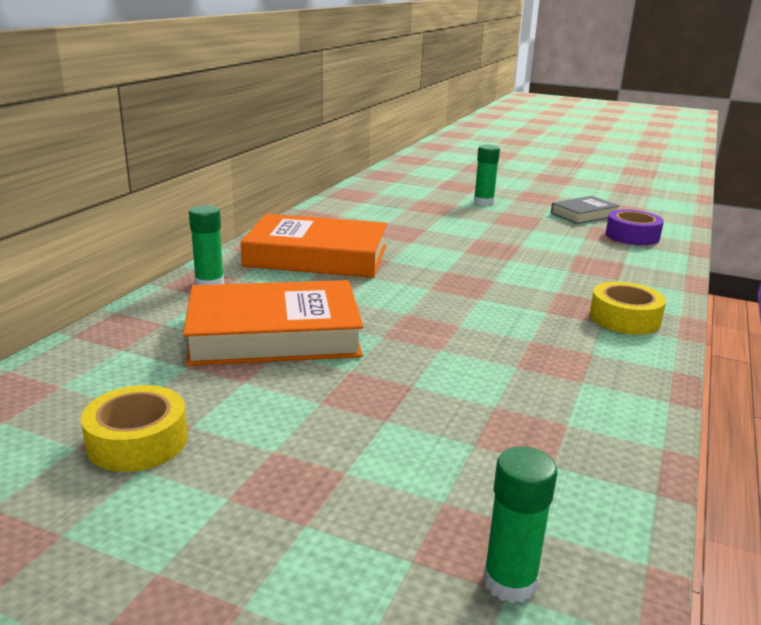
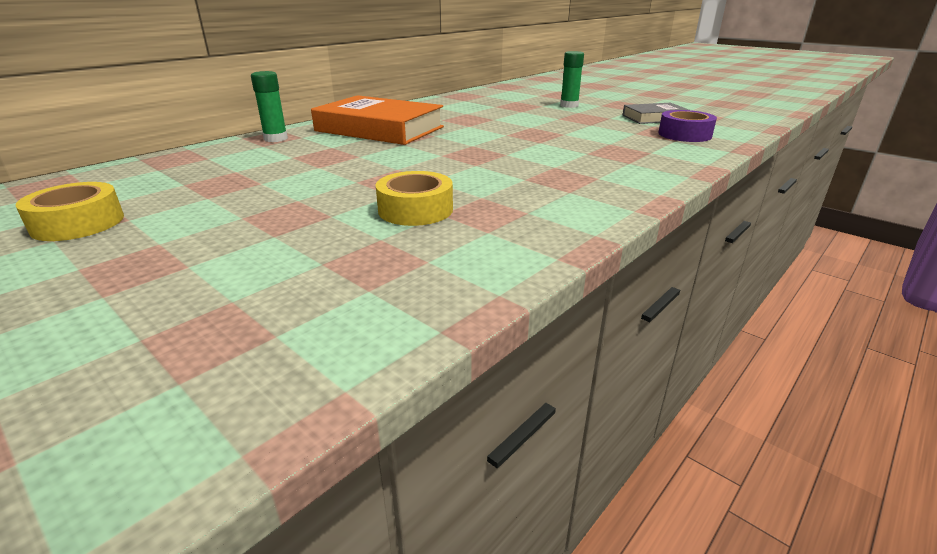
camera: 20 degrees right, 5 degrees up
(274, 334) = (274, 172): orange book -> none
(509, 582) = (193, 375): green glue stick -> none
(624, 318) = (596, 191): yellow tape -> yellow tape (415, 210)

